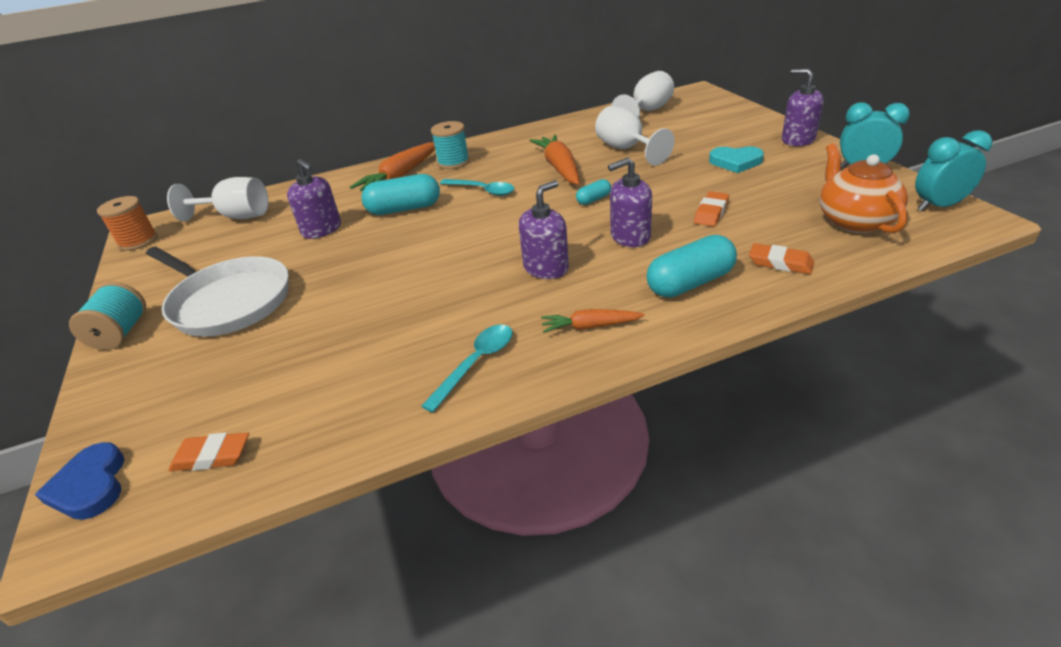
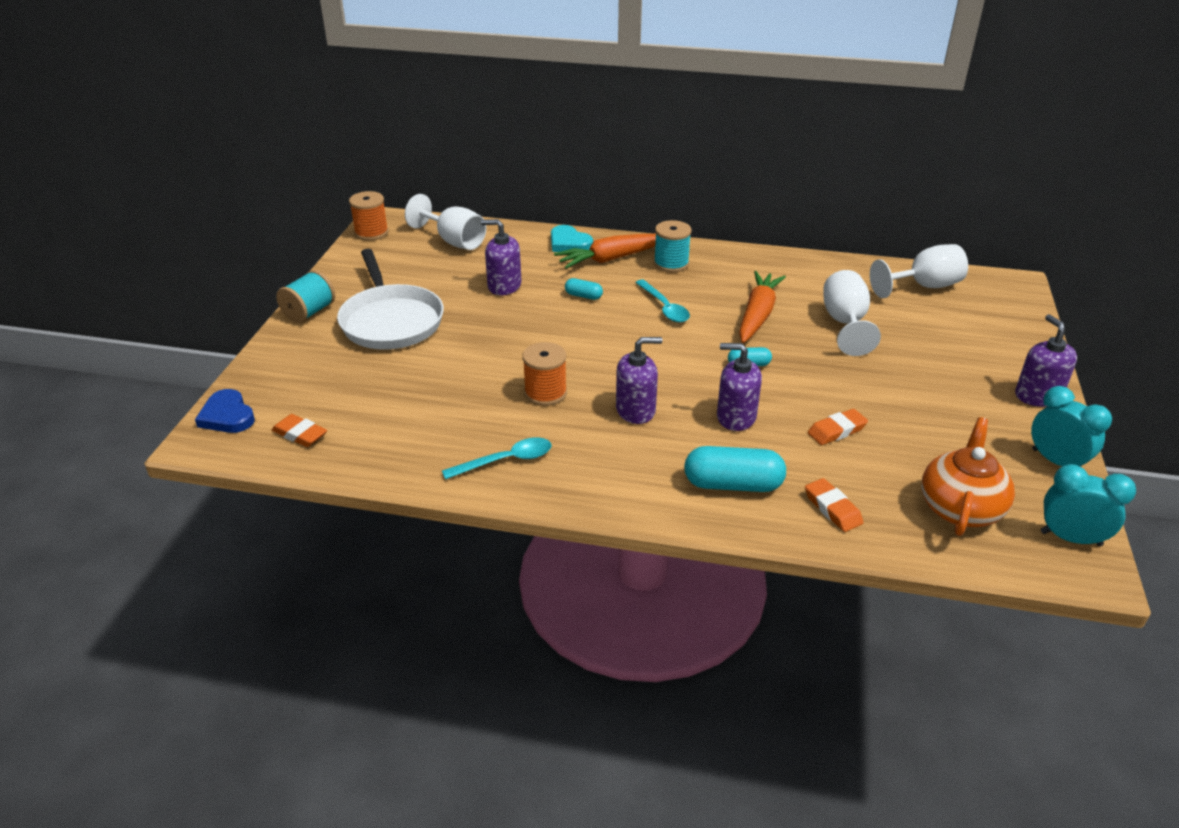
camera: 30 degrees right, 0 degrees up
(90, 486) = (227, 416): blue heart -> blue heart turned 45 degrees counterclockwise
(322, 230) = (504, 286): purple soap dispenser -> purple soap dispenser turned 120 degrees clockwise
(404, 209) = (583, 296): turquoise capsule -> turquoise capsule, size x0.51
(451, 291) = (545, 393): none -> orange spool
(590, 326) = (613, 477): orange carrot -> none
(735, 162) = (934, 390): turquoise heart -> turquoise heart (569, 243)

